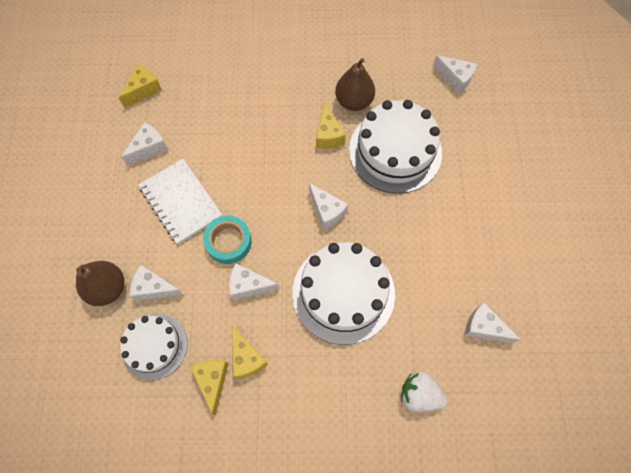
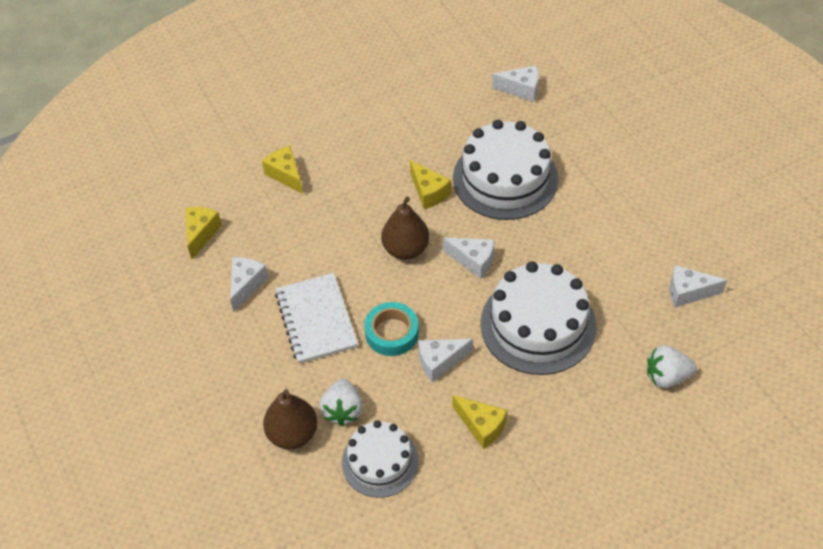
camera: 25 degrees left, 15 degrees down
(154, 288) = (343, 410): white cheese -> white strawberry
(181, 202) = (316, 319): white notebook -> white notebook turned 45 degrees clockwise
(212, 381) = (461, 462): yellow cheese -> yellow cheese (286, 175)
(354, 101) = (434, 151): brown pear -> brown pear (406, 249)

